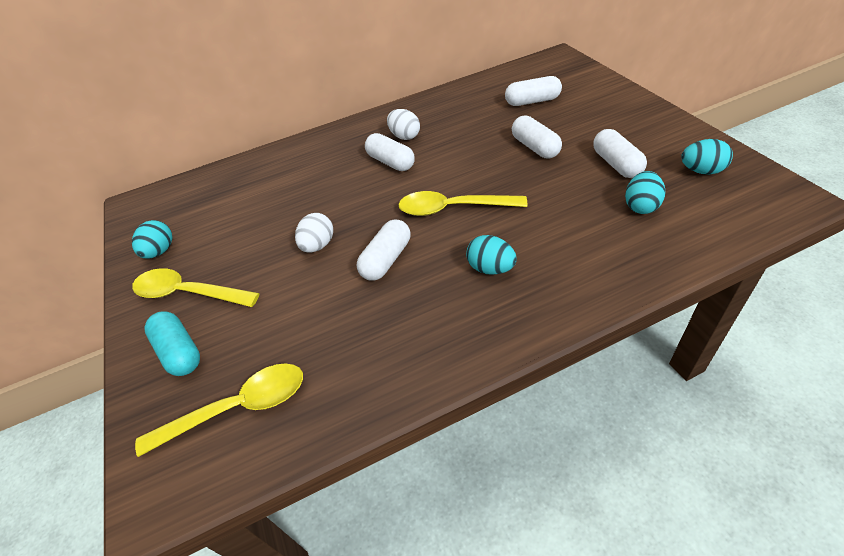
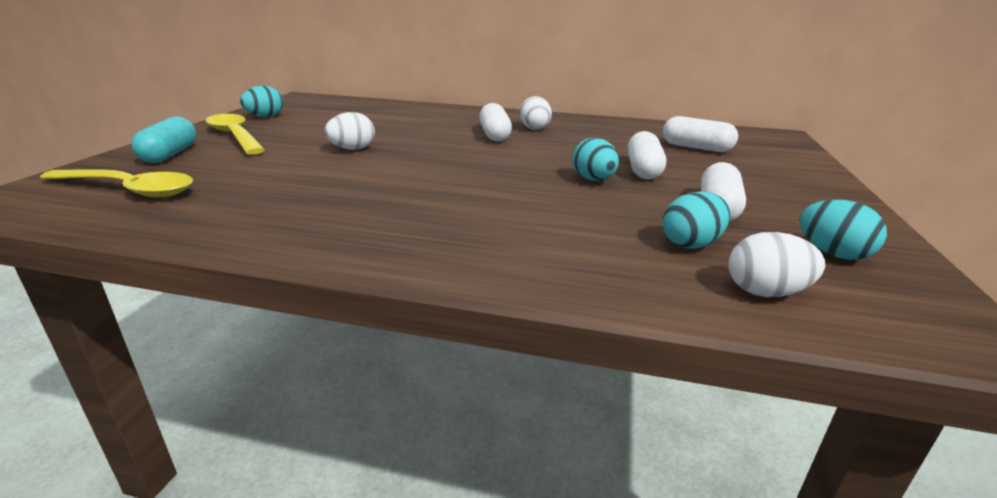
camera: 30 degrees right, 20 degrees down
(386, 259) = (379, 173): white capsule -> none
(453, 208) = (490, 171): yellow spoon -> none
(491, 268) = (446, 212): turquoise egg -> turquoise egg (593, 180)
(709, 222) = (765, 292): none -> white egg

